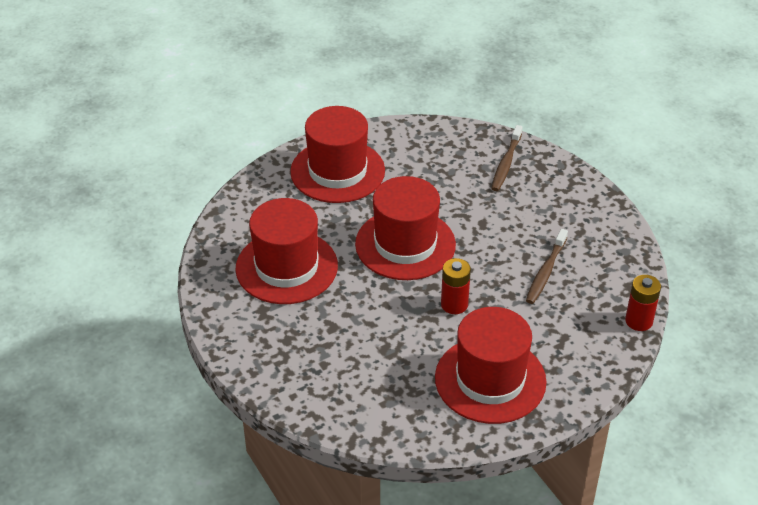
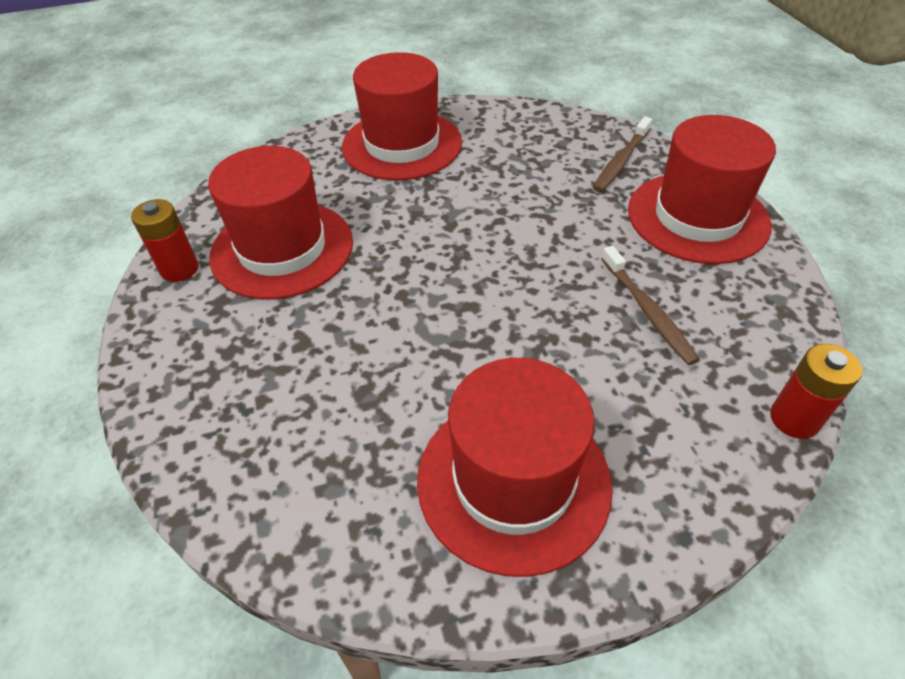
camera: 15 degrees right, 5 degrees up
(405, 244) = (452, 242): red hat -> red hat (697, 217)
(454, 304) = (493, 339): red battery -> red battery (179, 269)
(545, 272) = (647, 311): brown toothbrush -> brown toothbrush turned 60 degrees counterclockwise

